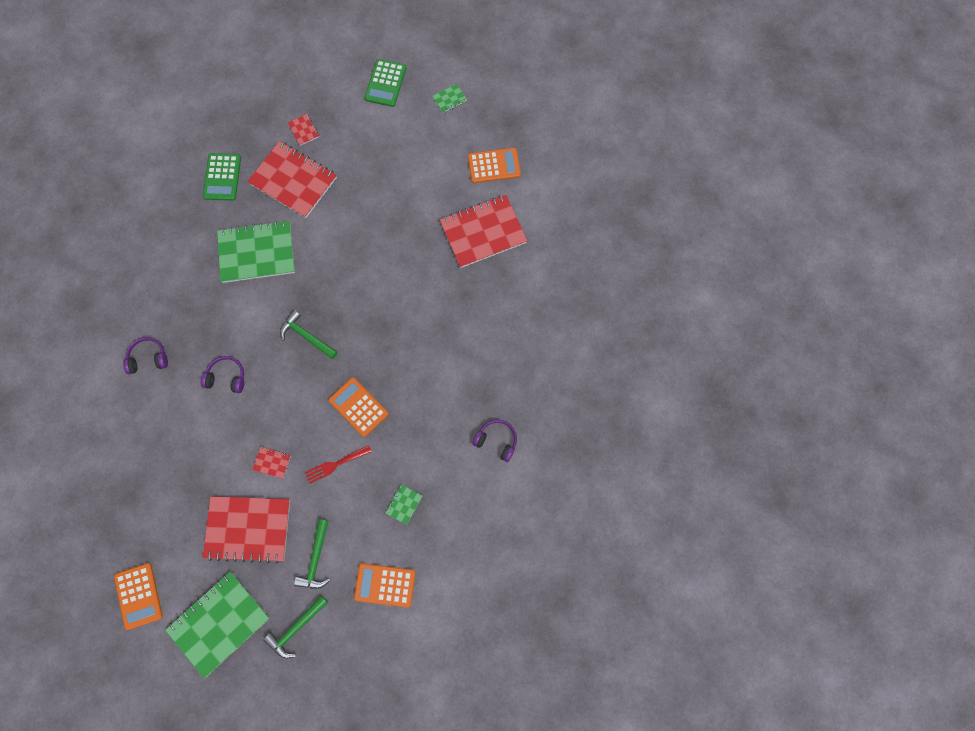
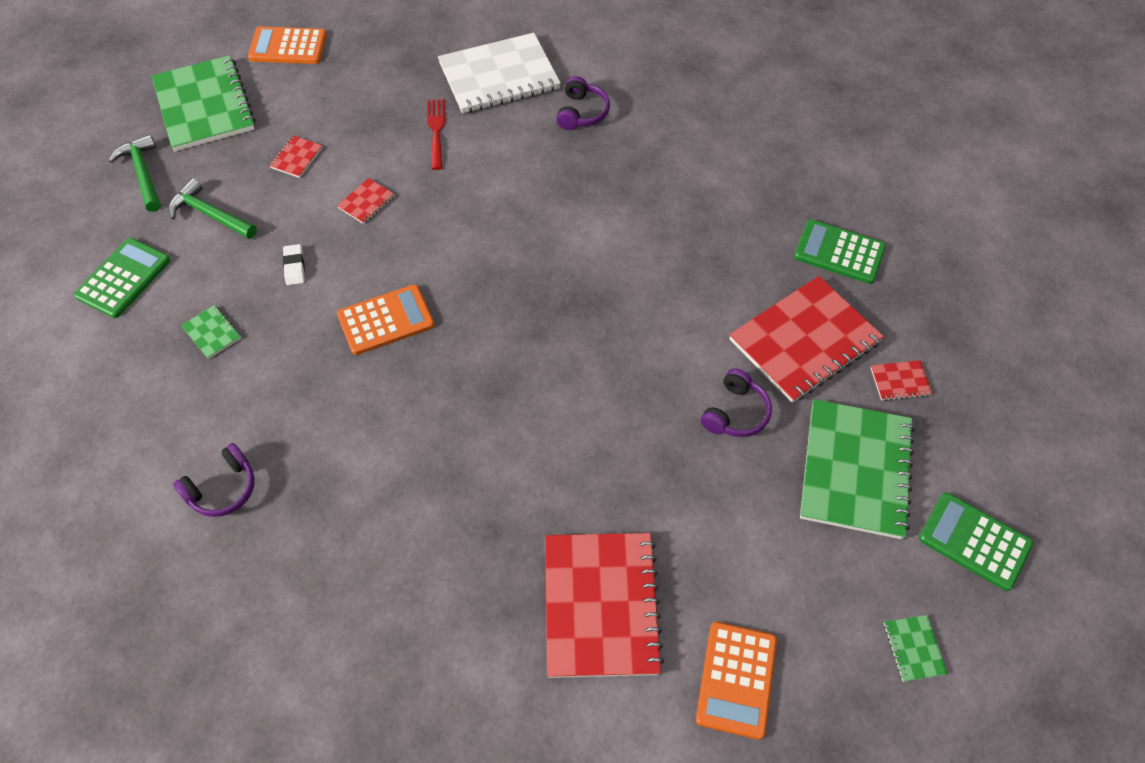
camera: 110 degrees right, 15 degrees down
(127, 427) = (499, 76): none -> white notebook
(226, 377) = (513, 184): purple headphones -> purple headphones (735, 413)
(248, 529) = (296, 158): red notebook -> red notebook, size x0.41
(257, 253) = (692, 262): green notebook -> green notebook (855, 470)
(306, 336) = (529, 287): green hammer -> none
(335, 464) = (320, 269): red fork -> red fork (436, 130)
(338, 481) = (294, 267): none -> white eraser
(385, 585) = (123, 278): orange calculator -> green calculator

